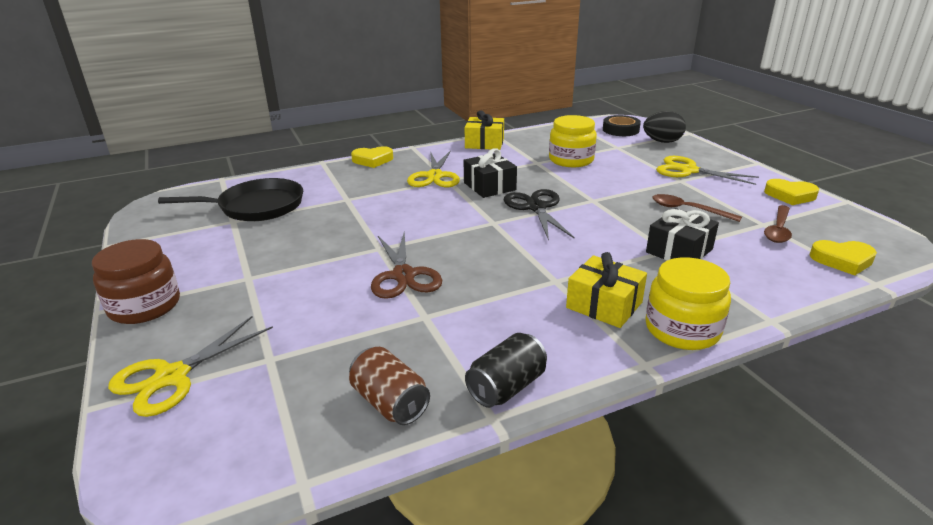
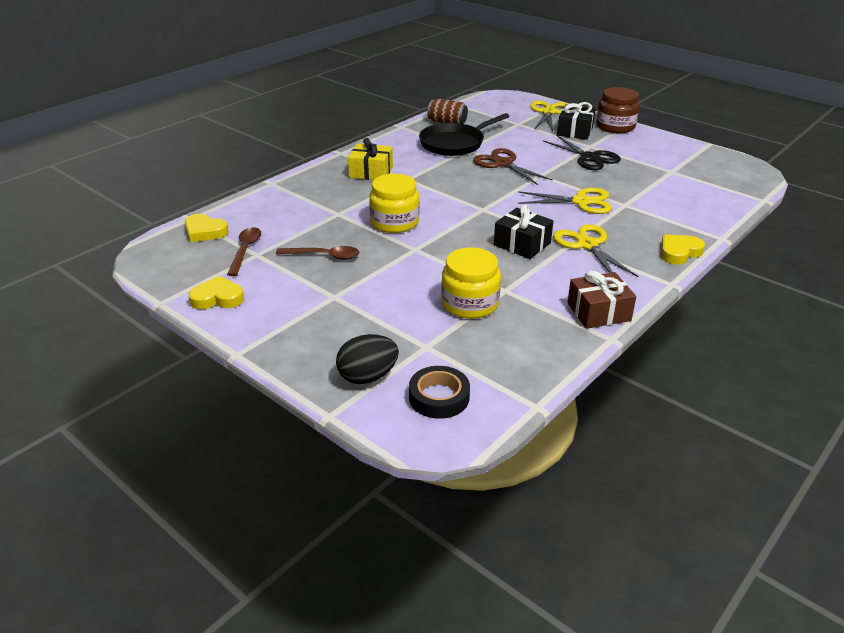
camera: 155 degrees right, 5 degrees up
(257, 206) = (679, 184): black pan -> black pan (454, 143)
(484, 143) = (598, 312): yellow gift -> brown gift
(506, 387) = (402, 135): black can -> none
(536, 207) = (460, 230): black scissors -> black scissors (590, 158)
(679, 251) = (329, 215): black gift -> black gift (575, 131)
(682, 329) = (323, 169): yellow jar -> yellow jar (394, 222)
(688, 170) = (326, 316): yellow scissors -> yellow scissors (581, 202)
(842, 260) = (205, 232): yellow heart -> yellow heart turned 135 degrees counterclockwise

